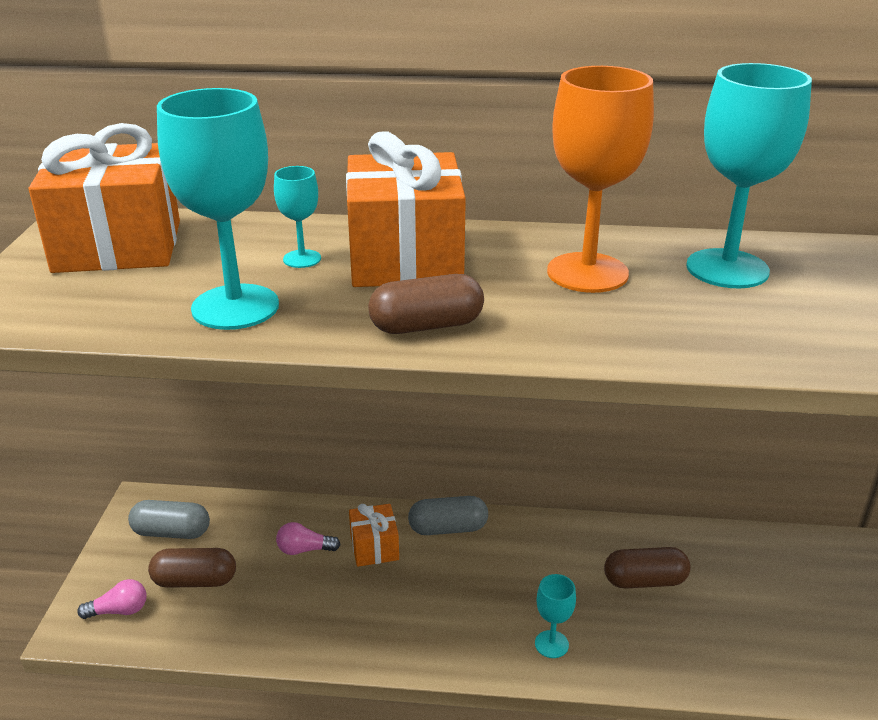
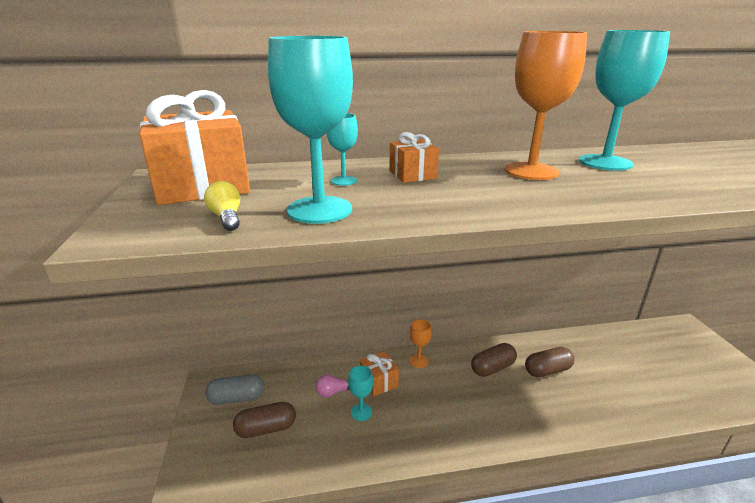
camera: 15 degrees left, 5 degrees down
(118, 305) = (226, 218): none -> yellow light bulb
(119, 611) = (217, 463): pink light bulb -> none
(405, 259) = (412, 175): orange gift -> orange gift, size x0.50
(426, 326) = (464, 206): brown capsule -> brown capsule (492, 368)
(448, 528) = (419, 361): grey capsule -> orange goblet
(551, 644) = (517, 421): turquoise goblet -> turquoise goblet (361, 412)

